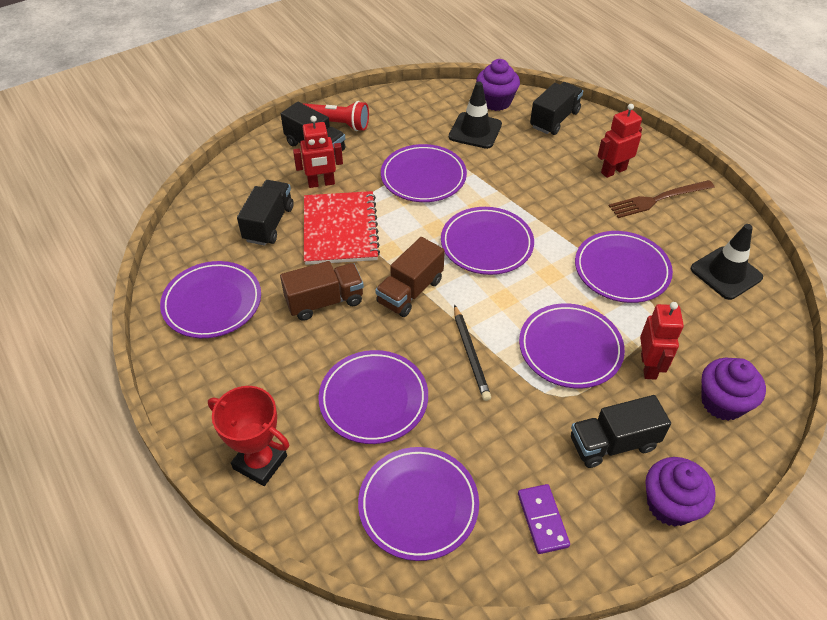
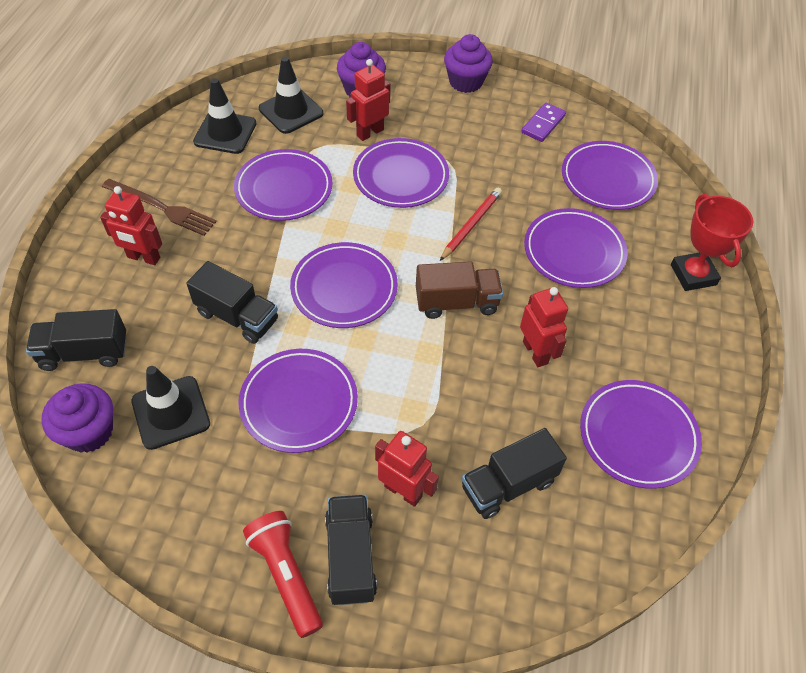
camera: 135 degrees left, 5 degrees up
(324, 301) = (535, 352): brown truck -> red robot
(340, 229) = (447, 413): red notebook -> none
(470, 354) = (471, 225): black pencil -> red pencil
(613, 443) = (454, 121): black truck -> black truck (237, 317)
(725, 330) = (291, 111): none -> black traffic cone

